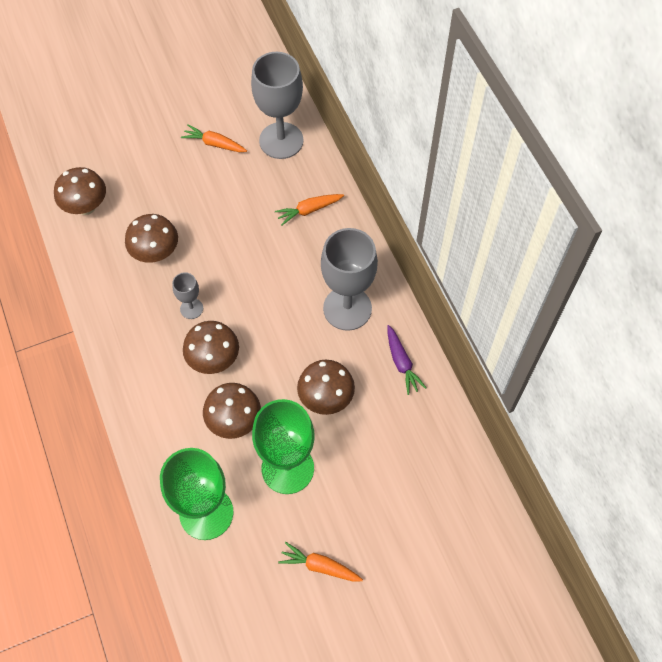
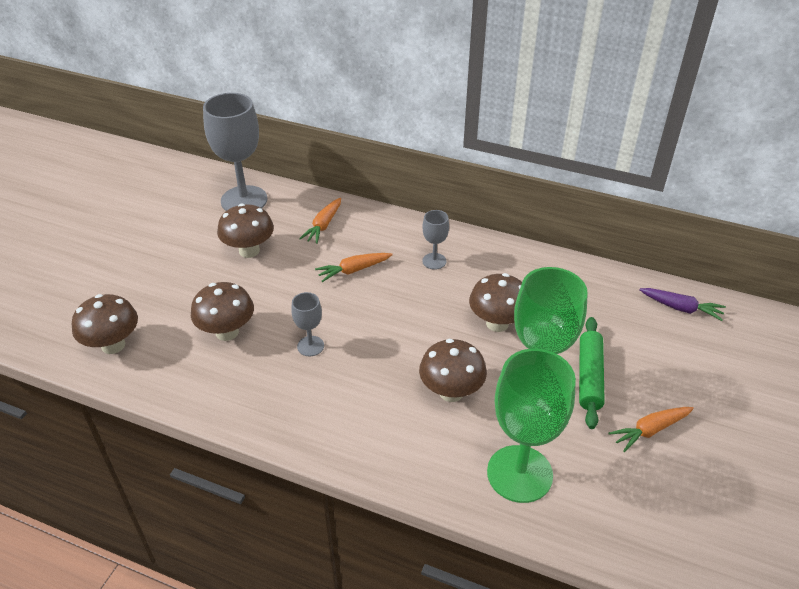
camera: 45 degrees left, 20 degrees down
(214, 144) = (188, 233): orange carrot -> orange carrot (353, 270)
(214, 359) = (377, 365): brown mushroom -> brown mushroom (249, 251)
(333, 494) = (589, 377): none -> green rolling pin
(347, 308) = (434, 261): grey goblet -> grey goblet, size x0.48
(401, 363) = (517, 264): purple carrot -> purple carrot (681, 308)

